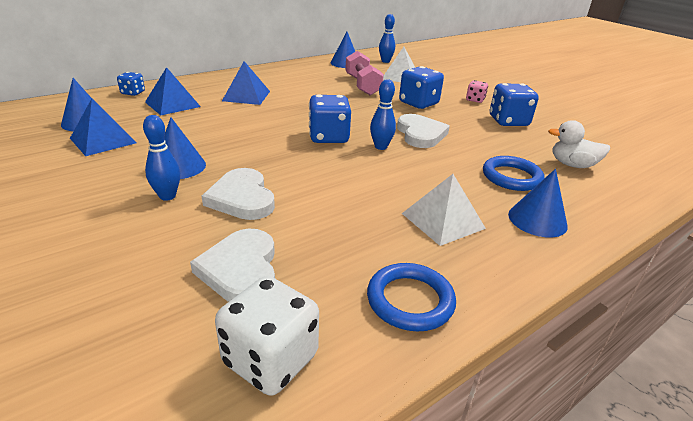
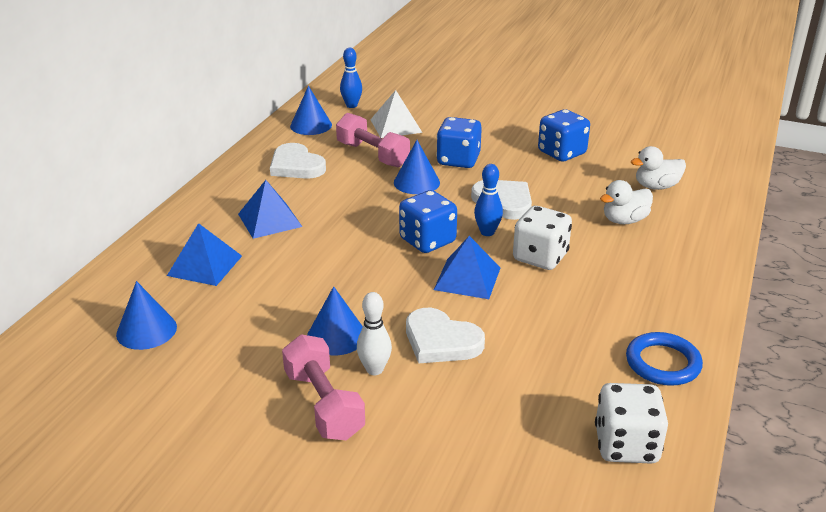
camera: 30 degrees left, 0 degrees up
(99, 202) = (324, 404): none -> pink dumbbell
(103, 140) = (209, 343): blue pyramid -> blue pyramid (467, 278)
(133, 93) = (129, 269): blue dice -> none
(167, 196) = (374, 369): blue bowling pin -> white bowling pin
(241, 269) = (526, 399): white heart -> white heart (296, 166)
(401, 175) = (540, 257): none -> white dice
(442, 220) = (617, 288): white pyramid -> none
(475, 100) = (505, 134): pink dice -> none
(511, 177) = (624, 220): blue ring -> white duck
(537, 220) = (679, 256): blue cone -> blue cone (416, 182)

